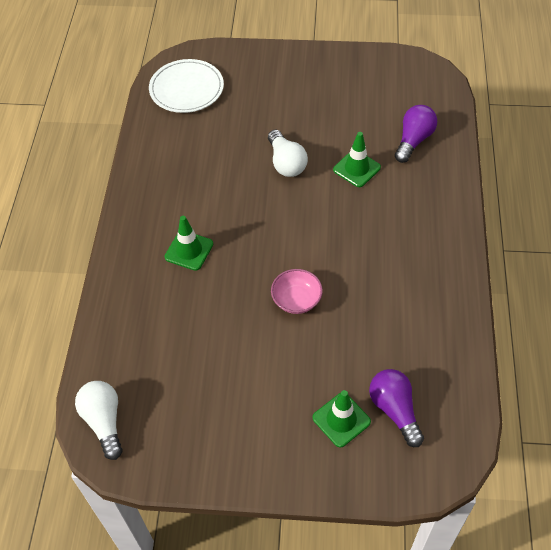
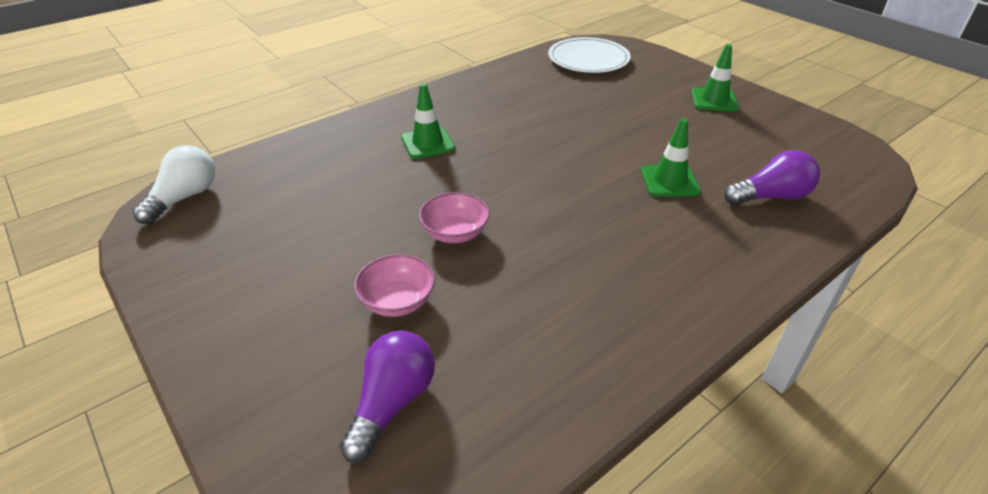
camera: 45 degrees right, 15 degrees down
(286, 163) = (603, 140): white light bulb -> none
(326, 364) = (397, 301): none -> pink bowl
(341, 420) = (330, 360): green traffic cone -> green traffic cone (714, 100)

